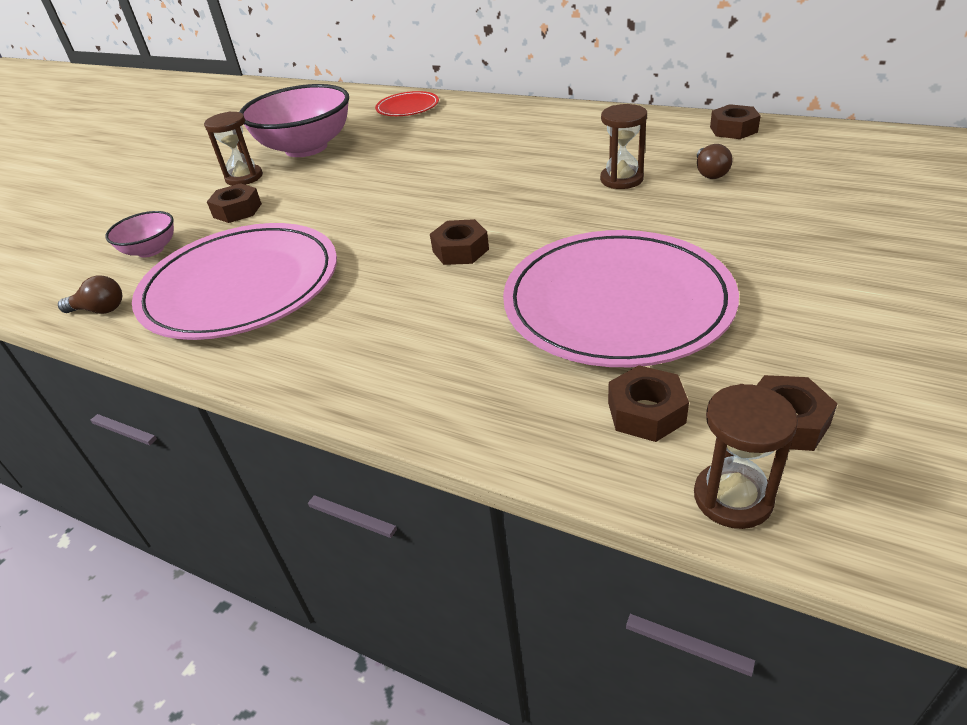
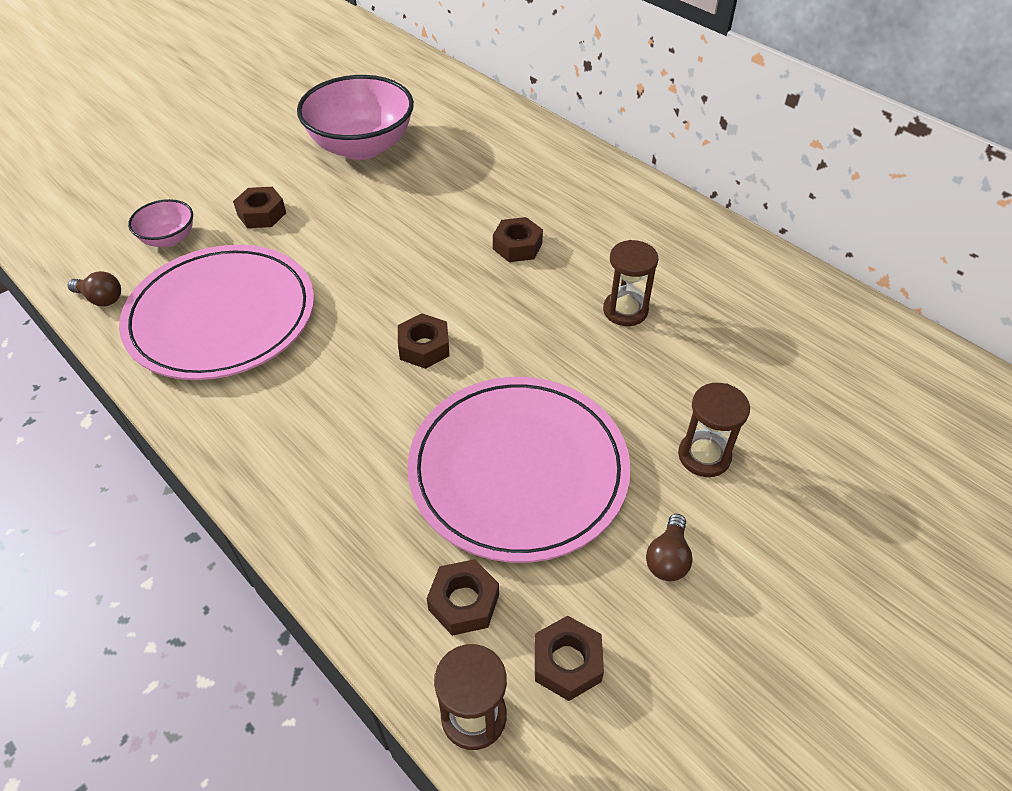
camera: 15 degrees right, 10 degrees up
(244, 177) = (288, 169): brown hourglass -> brown hourglass (704, 456)
(407, 107) = (486, 120): red plate -> none
(710, 173) = (715, 335): brown light bulb -> brown light bulb (668, 558)
(733, 129) = (783, 280): brown nut -> brown nut (517, 246)

